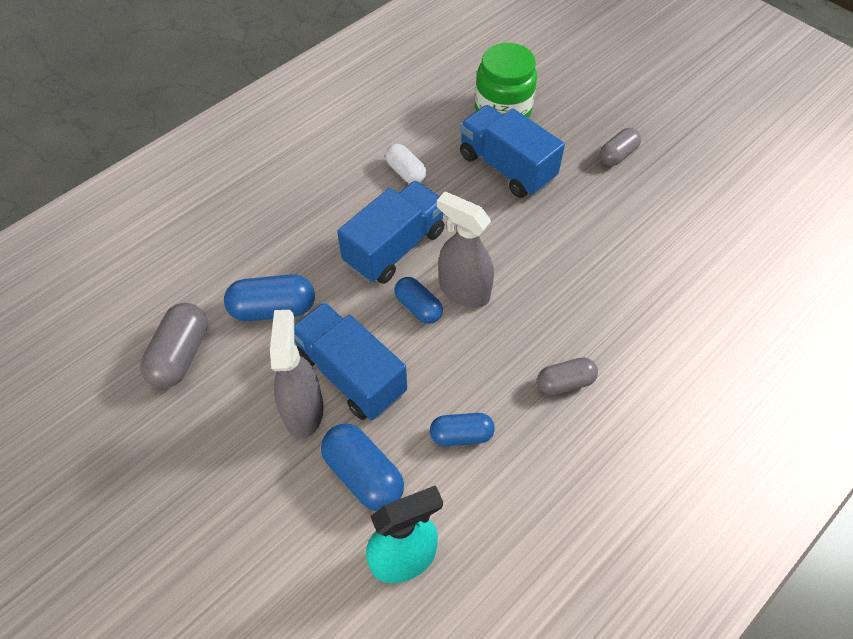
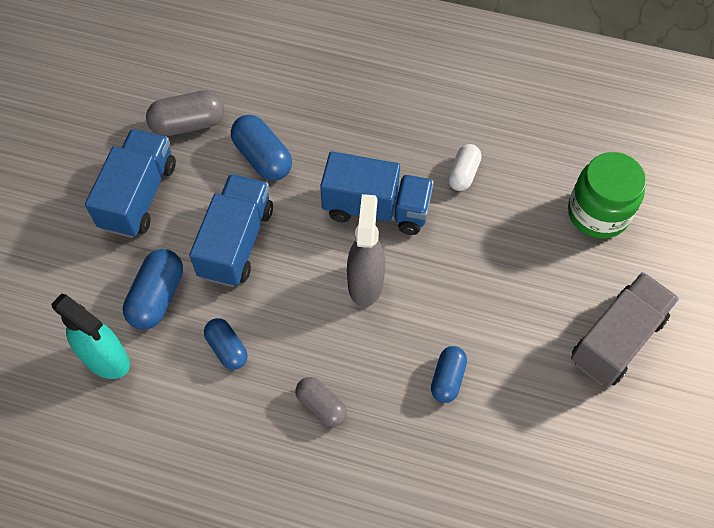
camera: 60 degrees right, 5 degrees up
(304, 411) = (187, 228): grey spray bottle -> none
(418, 307) = (327, 257): blue capsule -> blue capsule (447, 378)
(506, 167) = (528, 250): blue truck -> blue truck (139, 196)
(617, 155) = (617, 339): grey capsule -> grey truck

